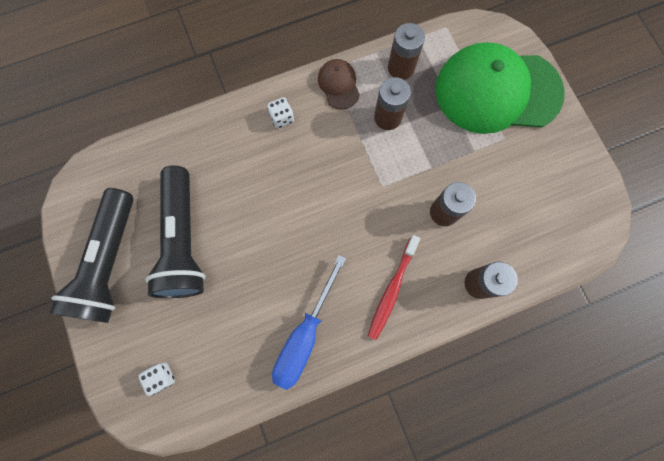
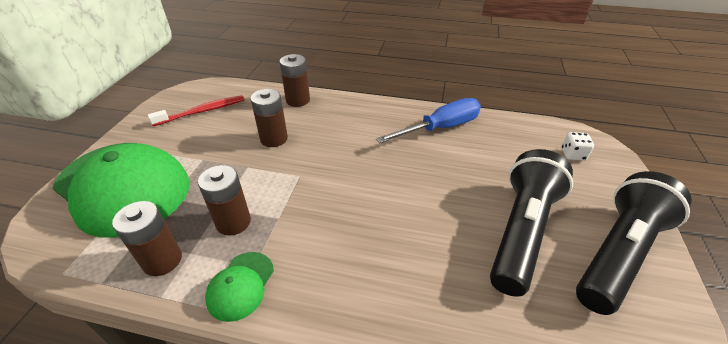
camera: 145 degrees left, 35 degrees down
(282, 118) = (336, 289): white dice -> none
(339, 85) = (241, 285): brown cap -> green cap
(392, 289) = (356, 121): red toothbrush -> red toothbrush (202, 111)

